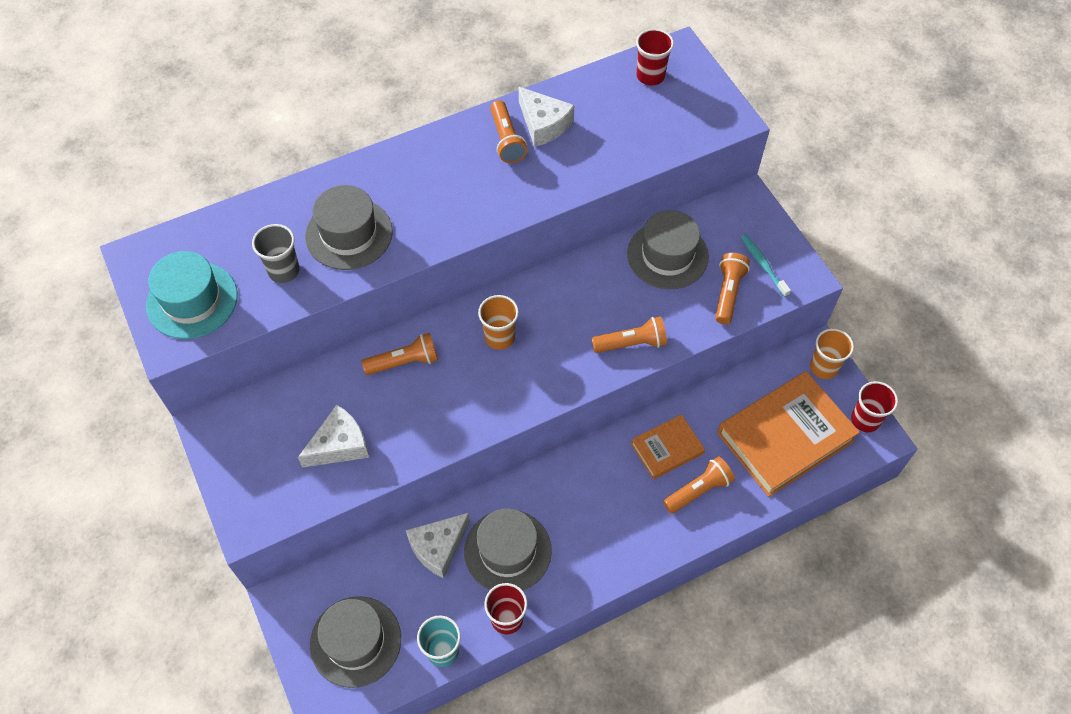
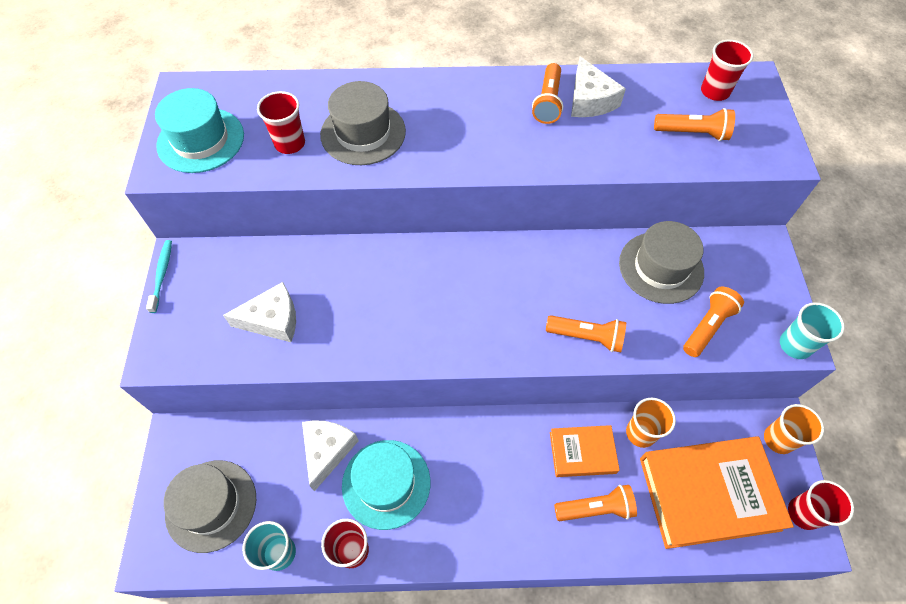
camera: 25 degrees right, 0 degrees up
(283, 270) = (290, 143): grey cup -> red cup
(404, 362) = (368, 269): orange flashlight -> orange flashlight (693, 133)
(438, 547) = (327, 450): white cheese -> white cheese turned 120 degrees clockwise
(499, 337) = (464, 281): orange cup -> orange cup (640, 433)
(507, 551) = (386, 483): grey hat -> turquoise hat
(763, 265) = (756, 313): turquoise toothbrush -> turquoise toothbrush (162, 275)
(804, 280) = (795, 345): none -> turquoise cup

